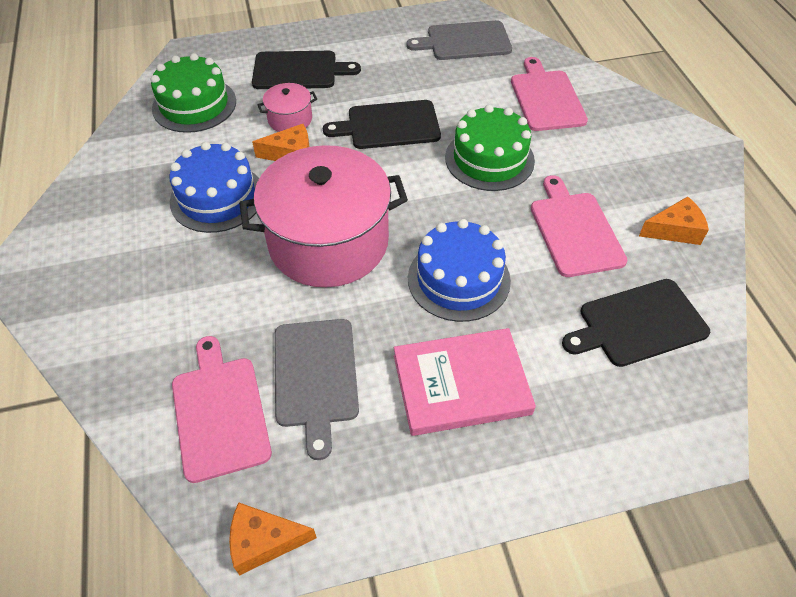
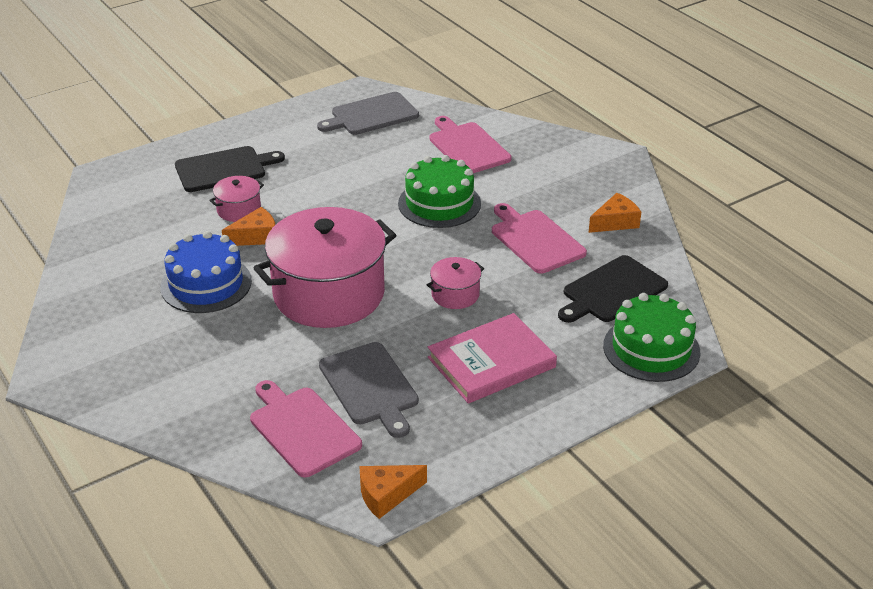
camera: 20 degrees left, 15 degrees down
(194, 105) = (136, 217): green cake -> green cake (651, 349)
(389, 125) = (336, 196): black cutting board -> none
(458, 279) = (455, 294): blue cake -> pink pot

